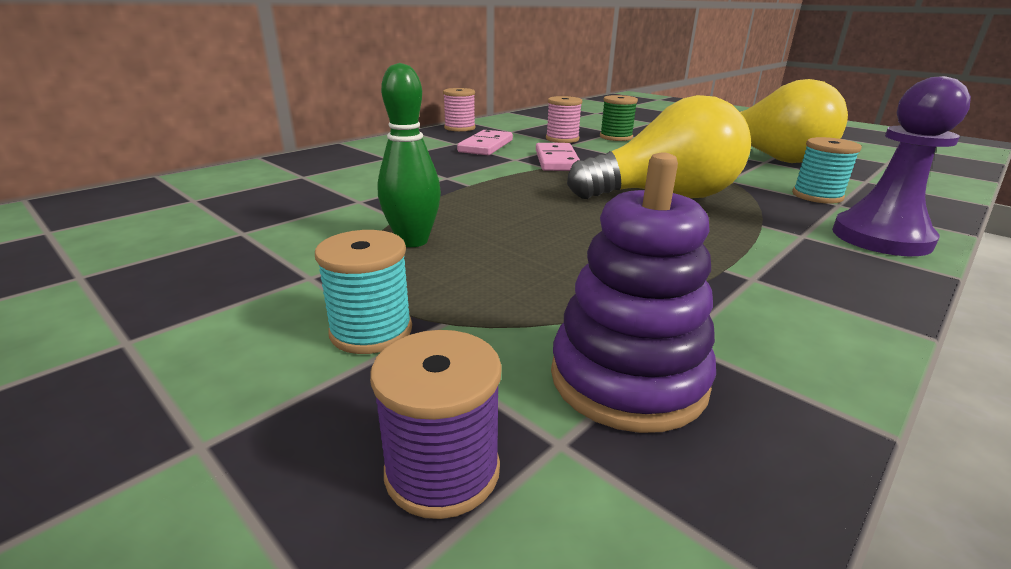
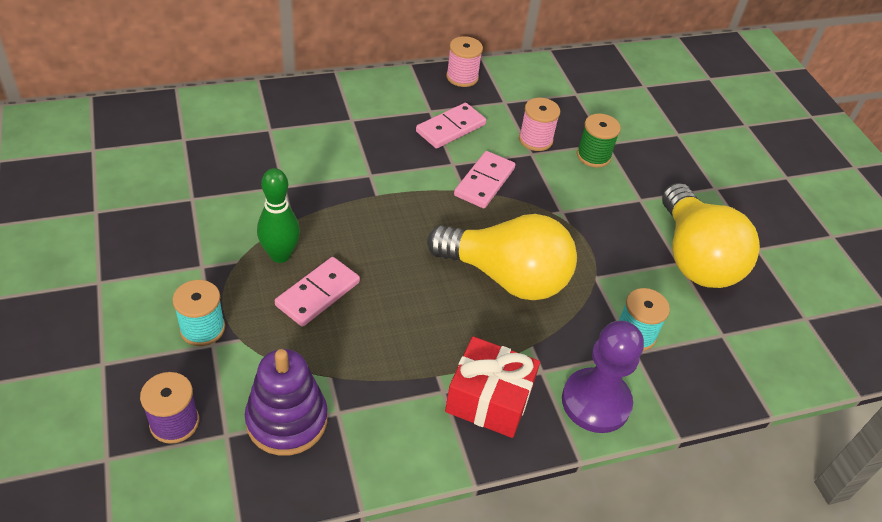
camera: 25 degrees right, 20 degrees up
(498, 254) = (317, 293): none -> pink domino
(803, 267) = (489, 399): none -> red gift

